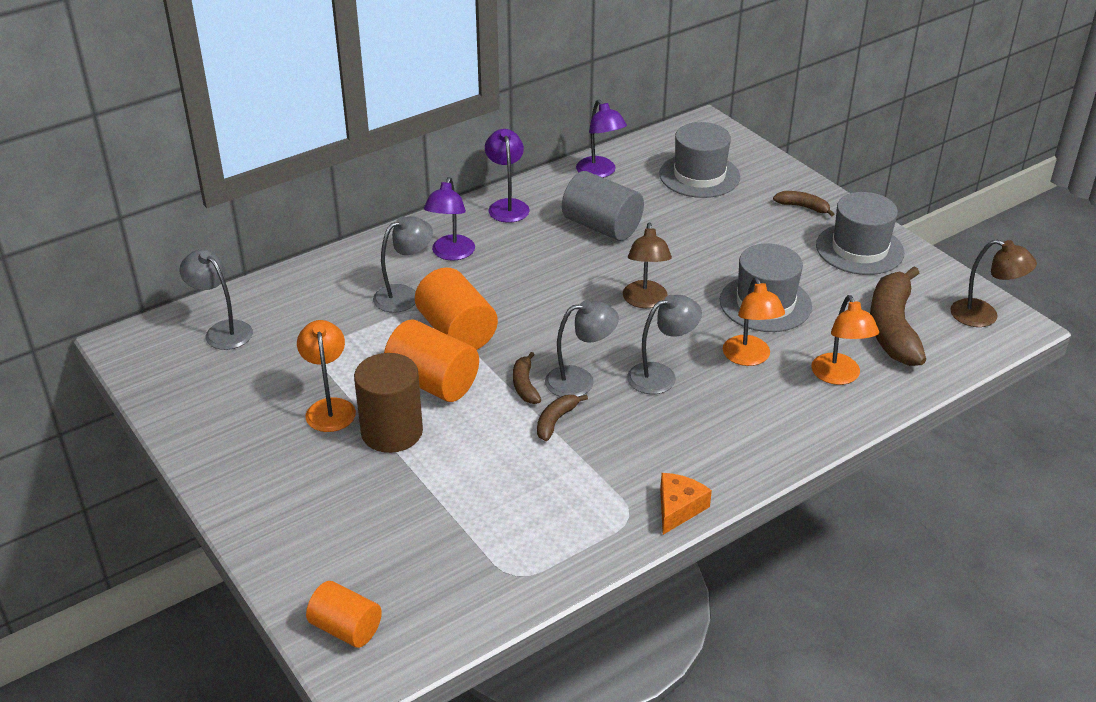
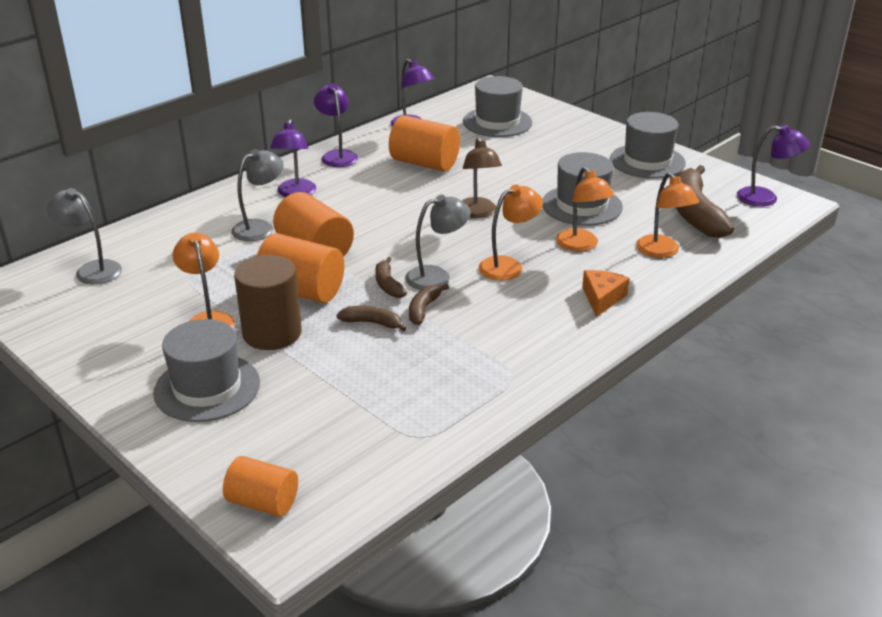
camera: 10 degrees left, 5 degrees down
(315, 489) = (207, 387): none -> grey hat
(602, 227) = (424, 163): grey cylinder -> orange cylinder
(661, 376) = (508, 266): grey lamp -> orange lamp
(678, 508) = (555, 365): orange cheese -> orange cheese (602, 298)
(803, 207) = (590, 136): brown banana -> brown banana (372, 323)
(984, 316) = (766, 198): brown lamp -> purple lamp

